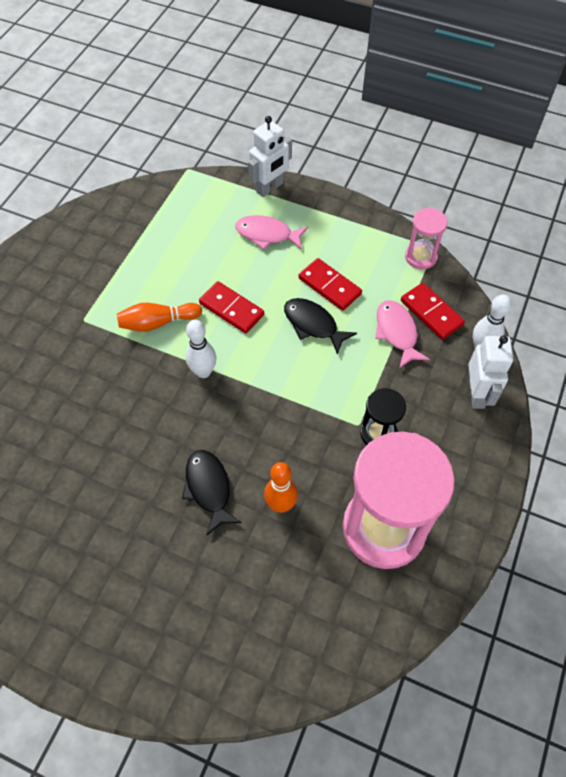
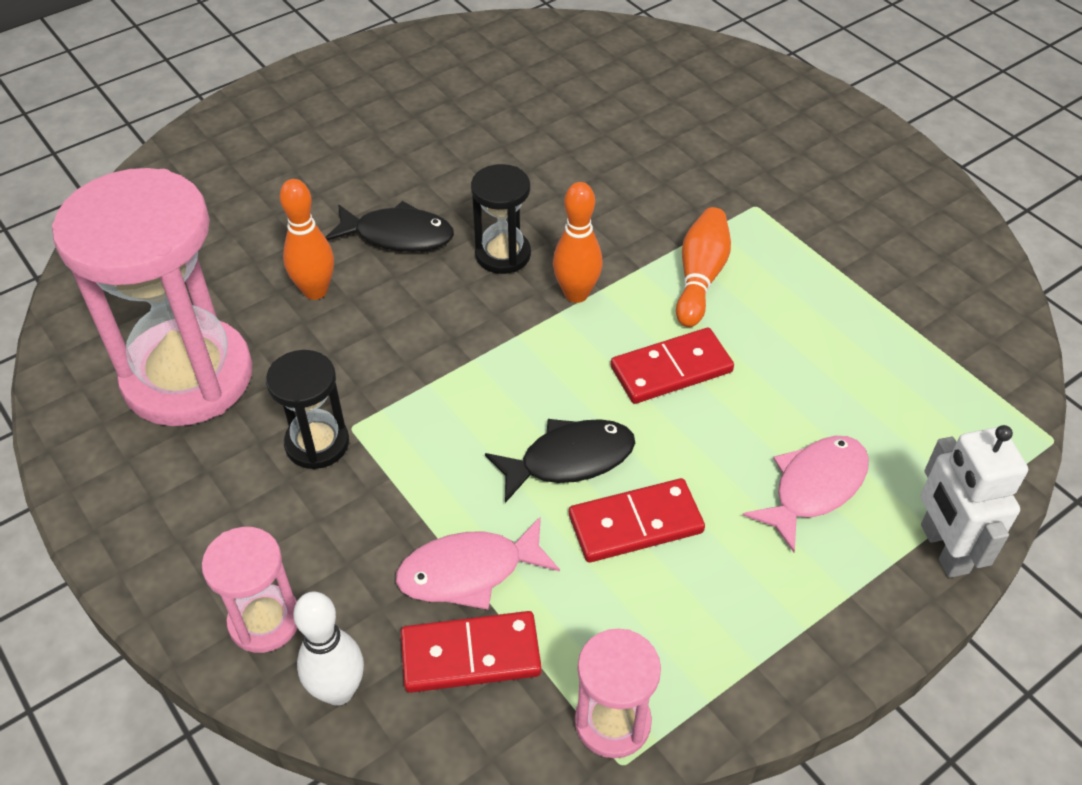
camera: 120 degrees right, 10 degrees down
(193, 422) = (503, 254): none -> black hourglass
(203, 372) = (576, 294): white bowling pin -> orange bowling pin
(397, 332) = (469, 572): pink fish -> pink fish turned 150 degrees clockwise
(477, 394) = (264, 621): white robot -> pink hourglass

